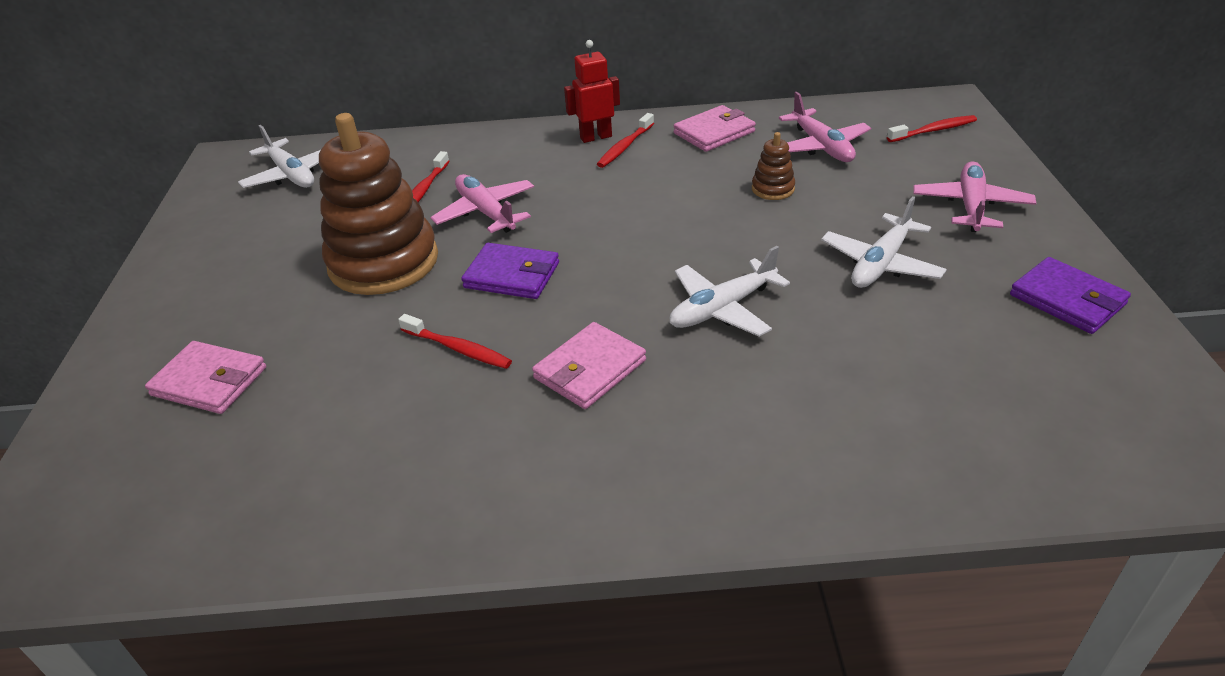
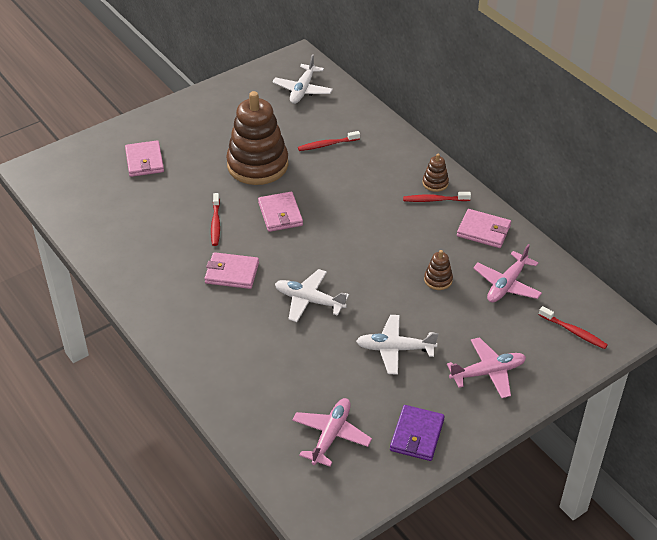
camera: 55 degrees right, 5 degrees up
(486, 212) = (325, 178): pink plane -> pink plane (331, 435)
(512, 275) = (280, 214): purple wallet -> pink wallet
(596, 137) = (435, 183): red robot -> brown stacking toy

